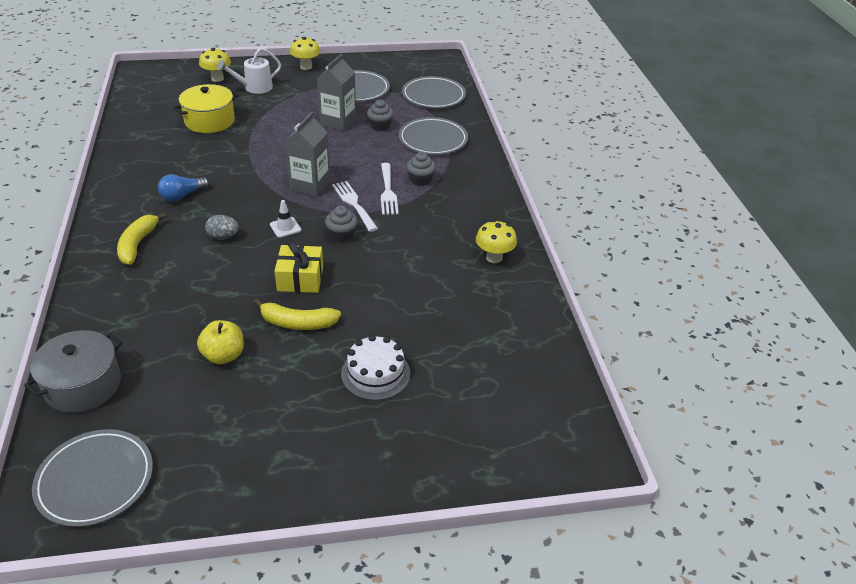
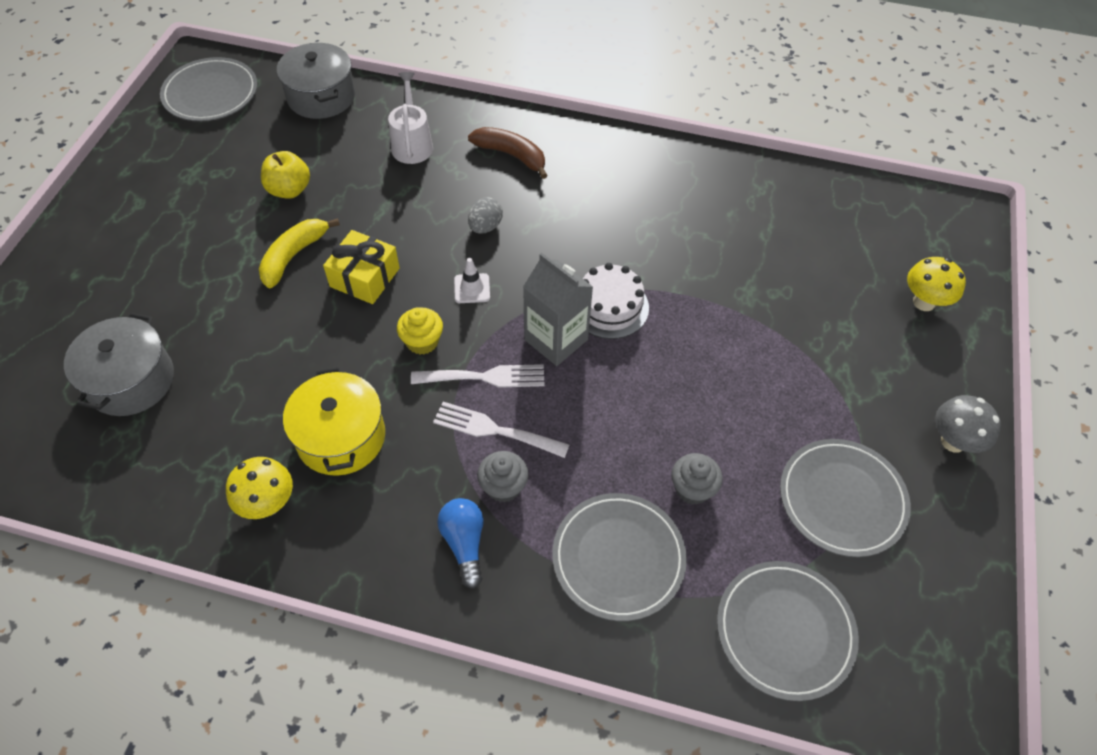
camera: 115 degrees right, 15 degrees up
(137, 244) = (511, 155): yellow banana -> brown banana
(182, 196) = (592, 206): blue light bulb -> blue light bulb (464, 543)
(209, 121) = (779, 266): yellow pot -> yellow pot (341, 437)
(254, 88) = (880, 344): white watering can -> white watering can (412, 144)
(306, 67) = (953, 441): yellow mushroom -> grey mushroom
(338, 121) = (728, 429): grey carton -> none
(341, 235) = (422, 341): grey cupcake -> yellow cupcake
(375, 373) = (173, 299): white cake -> white cake (609, 307)
(459, 360) = (131, 380): none -> grey pot

